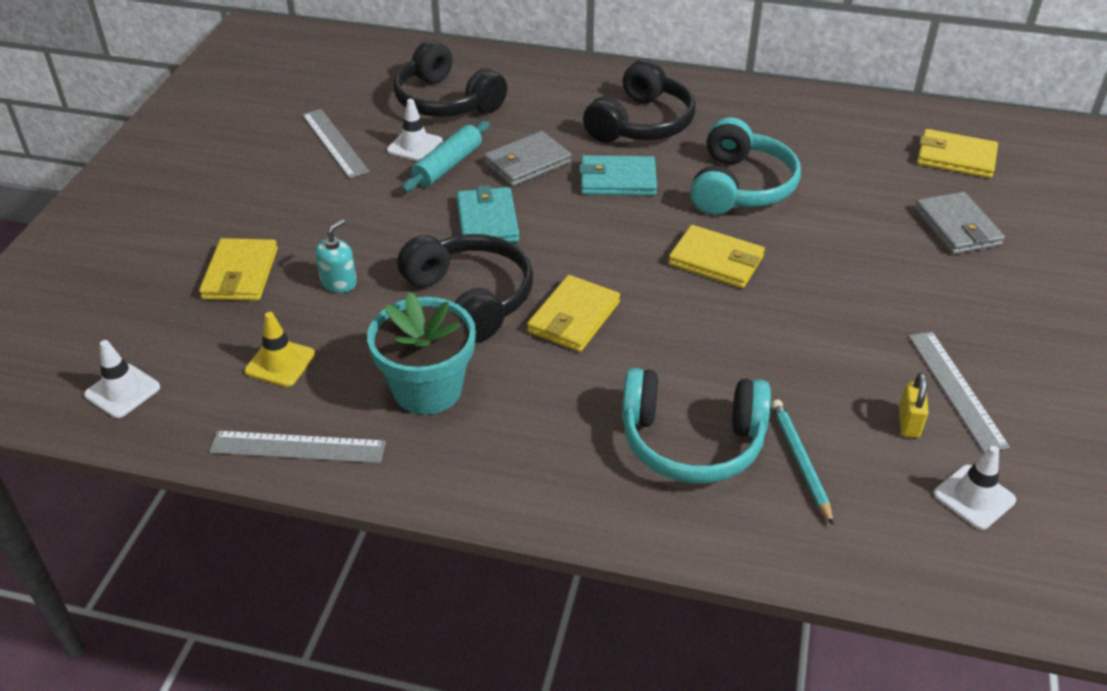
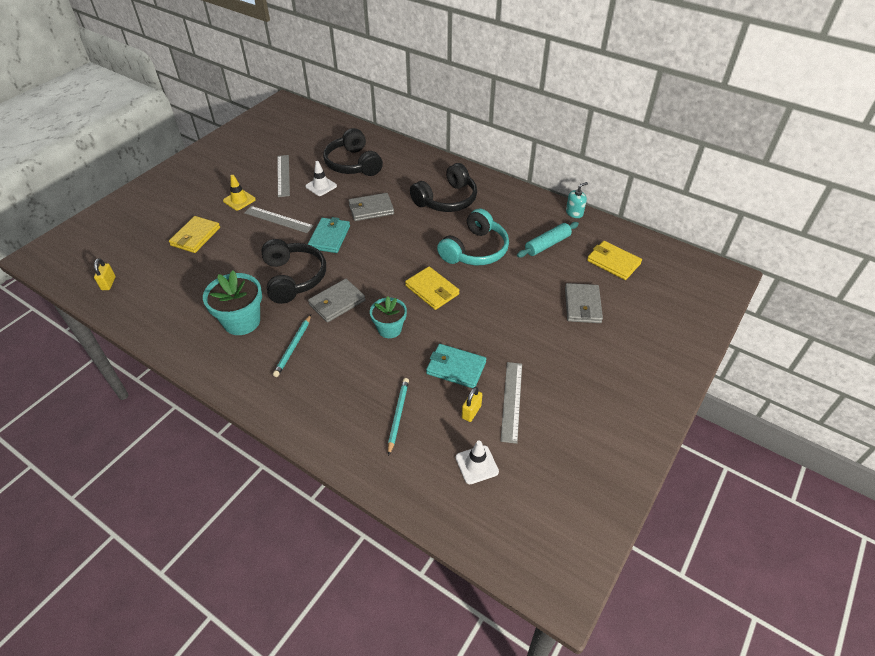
camera: 20 degrees right, 5 degrees up
(122, 391) = (108, 283): white traffic cone -> yellow padlock
(280, 363) = (184, 288): yellow traffic cone -> yellow traffic cone (239, 200)
(298, 447) = (165, 334): grey ruler -> grey ruler (278, 219)
(339, 282) = (237, 253): turquoise soap dispenser -> turquoise soap dispenser (574, 213)
(447, 165) = (330, 201): turquoise rolling pin -> turquoise rolling pin (547, 244)
(549, 405) = (293, 347): none -> turquoise pencil
(573, 317) = (337, 302): yellow wallet -> grey wallet
(617, 180) = (411, 230): turquoise wallet -> turquoise wallet (456, 368)
(691, 335) = (389, 329): none -> turquoise flower pot
(691, 441) = (350, 387): turquoise headphones -> none

